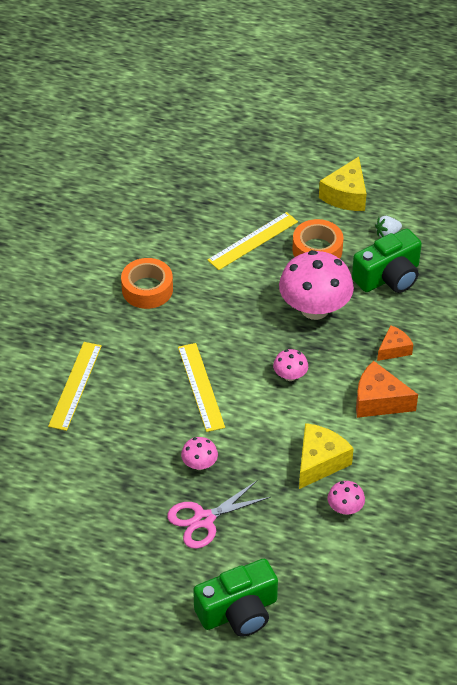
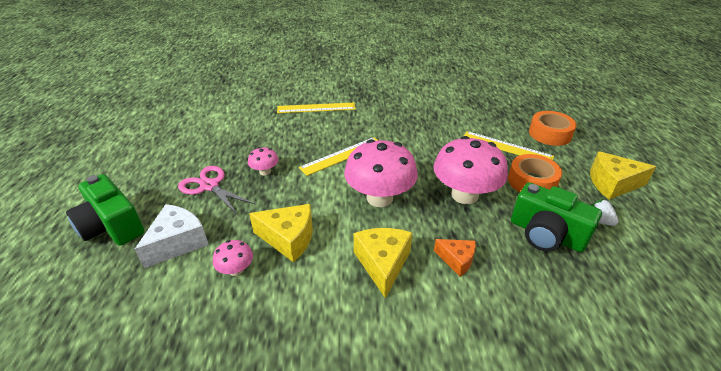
camera: 70 degrees right, 10 degrees down
(147, 289) = (417, 115): orange tape -> orange tape (549, 134)
(289, 552) = (178, 243): none -> white cheese
(290, 376) = (379, 198): pink mushroom -> pink mushroom, size x2.18
(378, 401) = (383, 264): orange cheese -> yellow cheese

